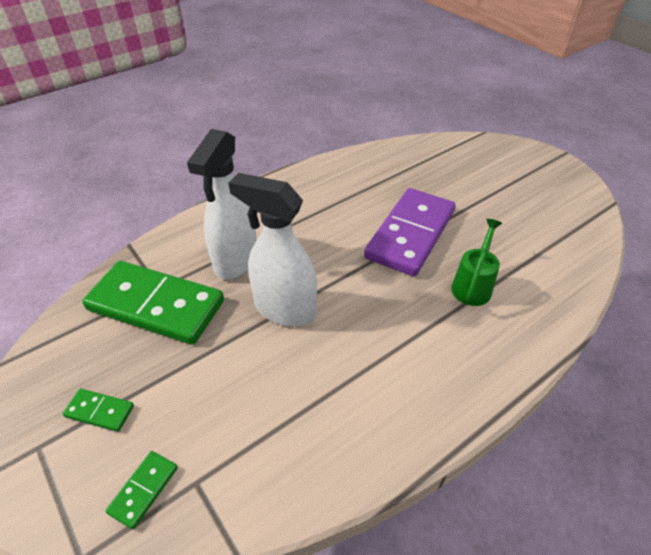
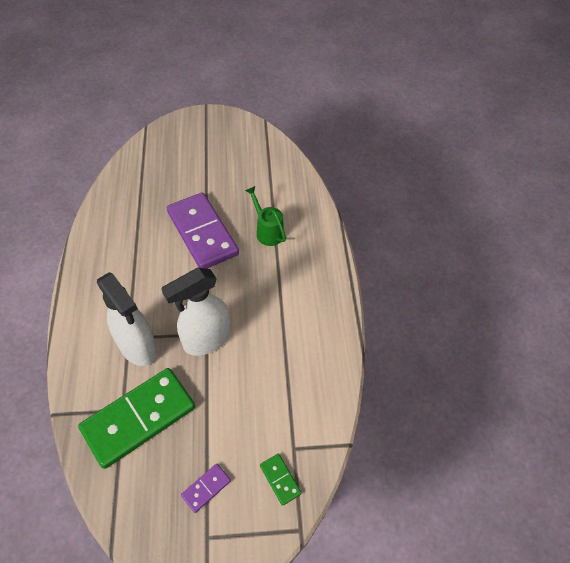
camera: 60 degrees left, 10 degrees up
(99, 411) = (206, 488): green domino -> purple domino

